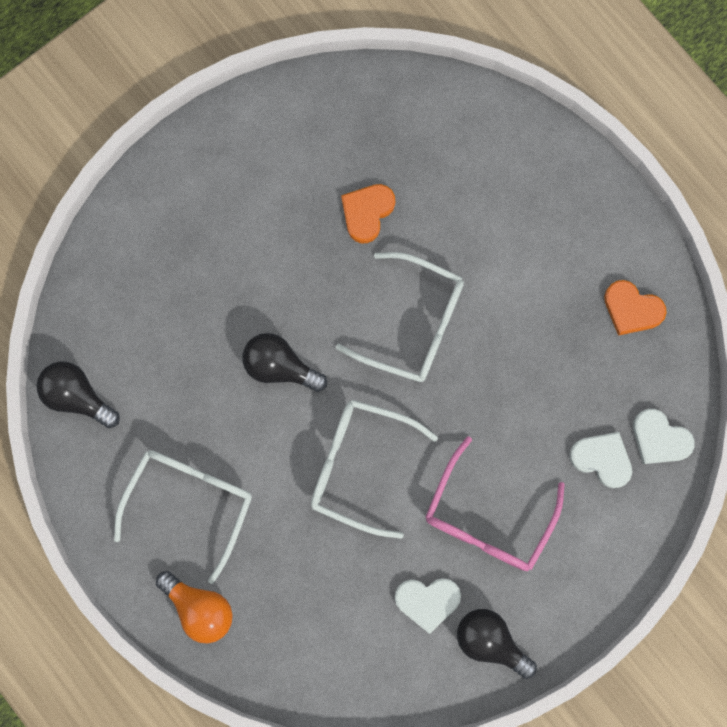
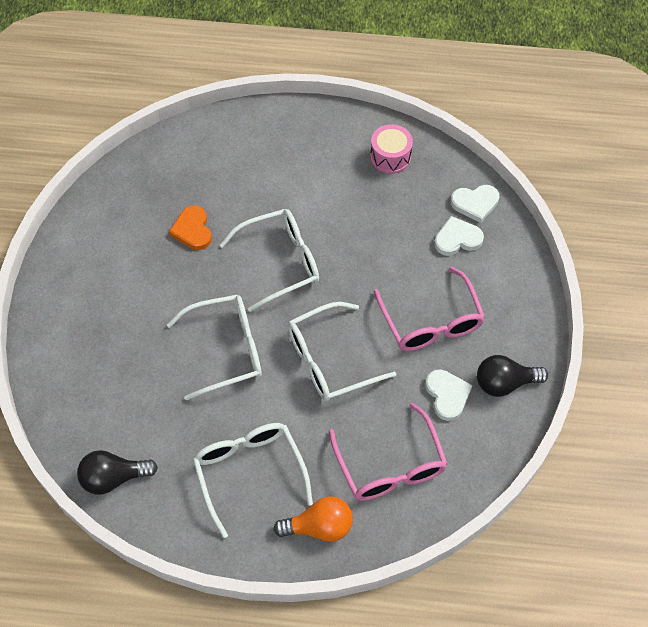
camera: 45 degrees left, 20 degrees down
(280, 366) = (226, 350): black light bulb -> white glasses
(312, 613) = (390, 464): none -> pink glasses
(427, 601) = (447, 395): white heart -> white heart turned 60 degrees counterclockwise
(632, 309) = (390, 157): orange heart -> pink drum

